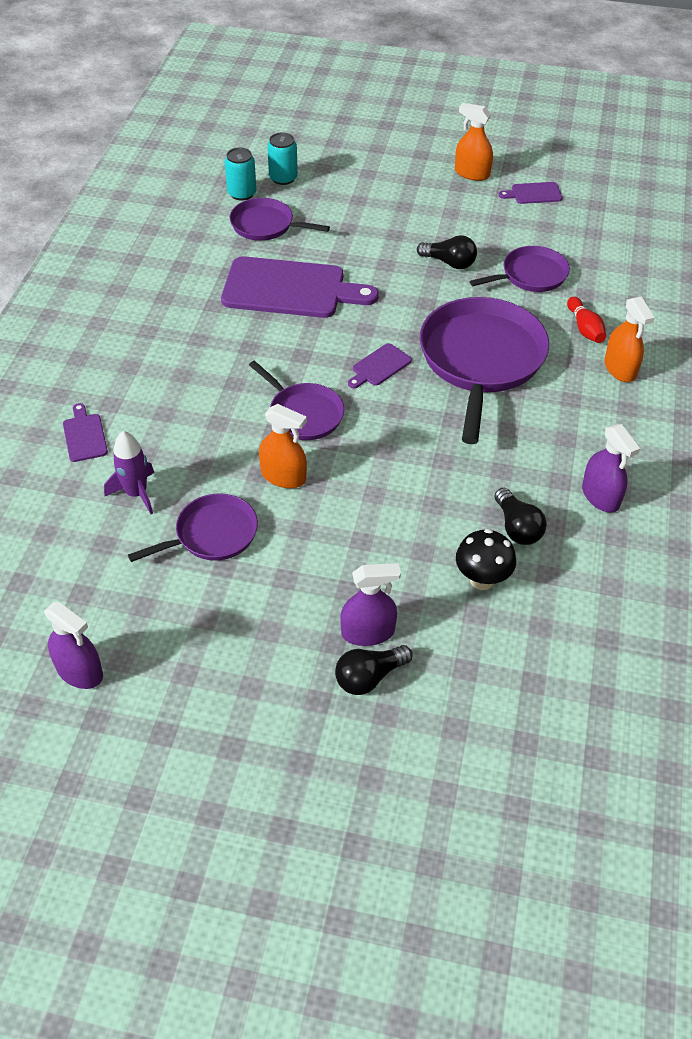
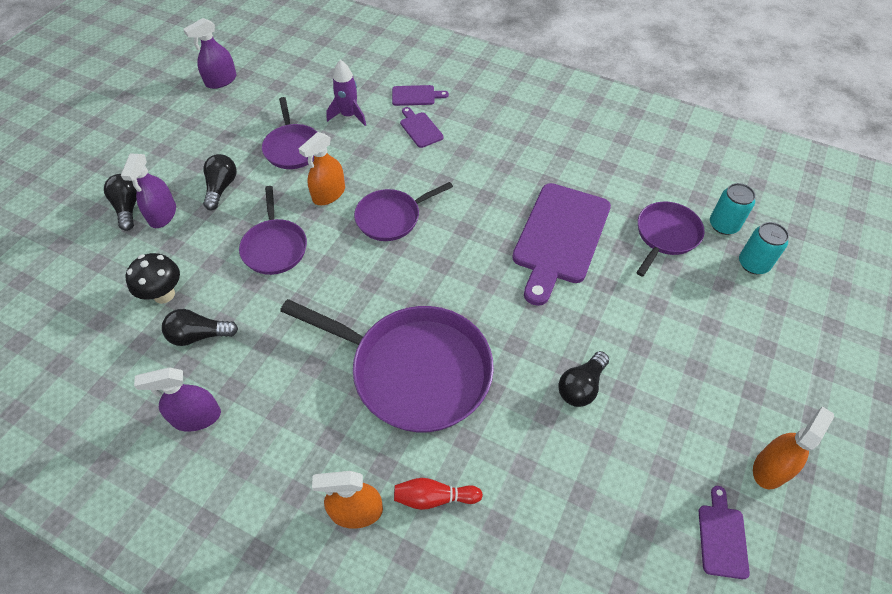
camera: 105 degrees right, 5 degrees up
(304, 586) = (221, 188): none -> black light bulb
(379, 366) = (432, 283): purple cutting board -> purple cutting board (420, 128)
(531, 275) = (544, 470): purple pan -> purple pan (275, 247)

